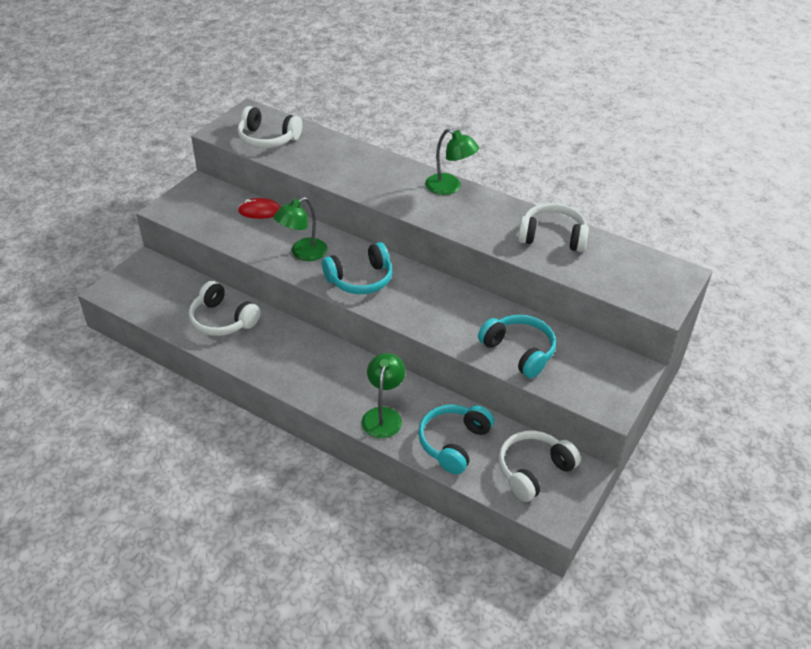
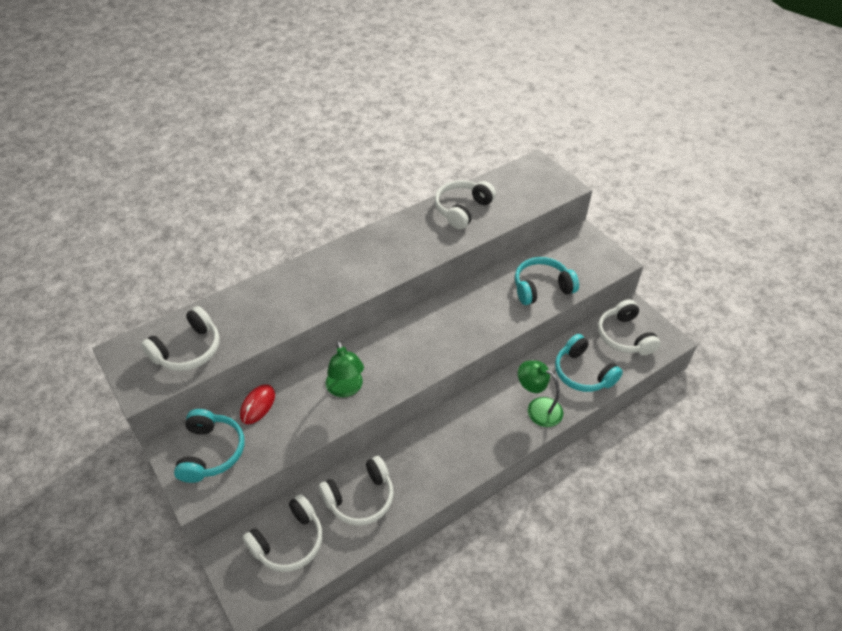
camera: 65 degrees left, 5 degrees up
(166, 292) = (289, 541): none -> white headphones
(360, 279) = (407, 357): turquoise headphones -> turquoise headphones (211, 452)
(449, 187) = (361, 244): green lamp -> none

